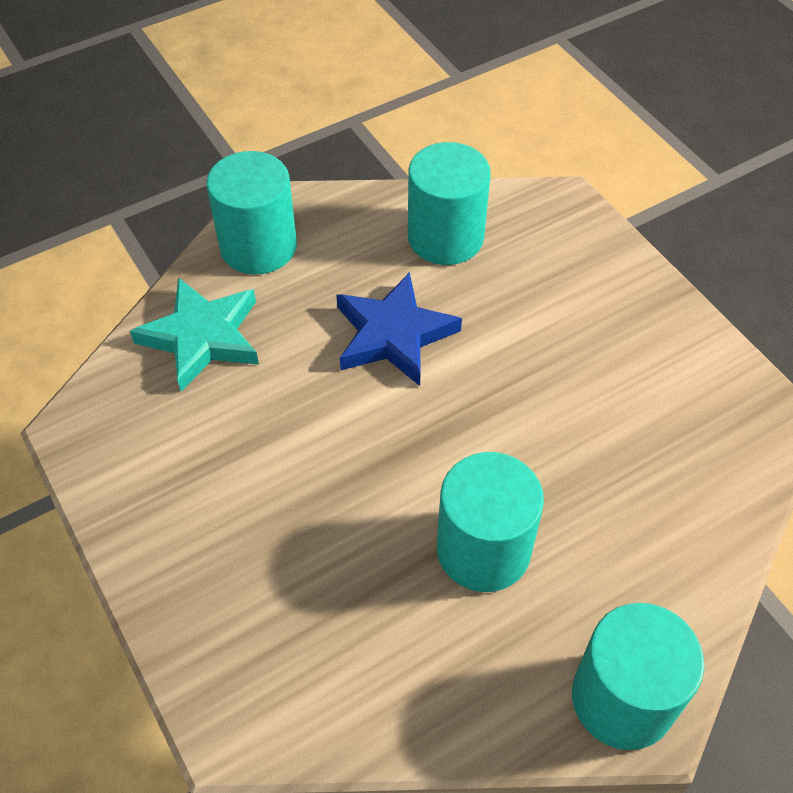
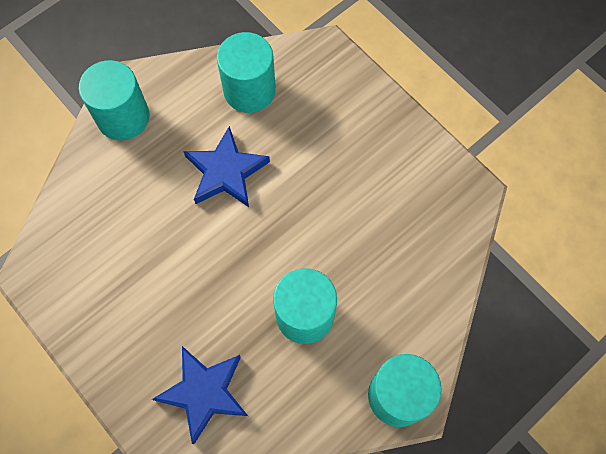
camera: 10 degrees left, 15 degrees up
(202, 337) = (99, 194): turquoise star -> none
(303, 639) = (204, 392): none -> blue star

